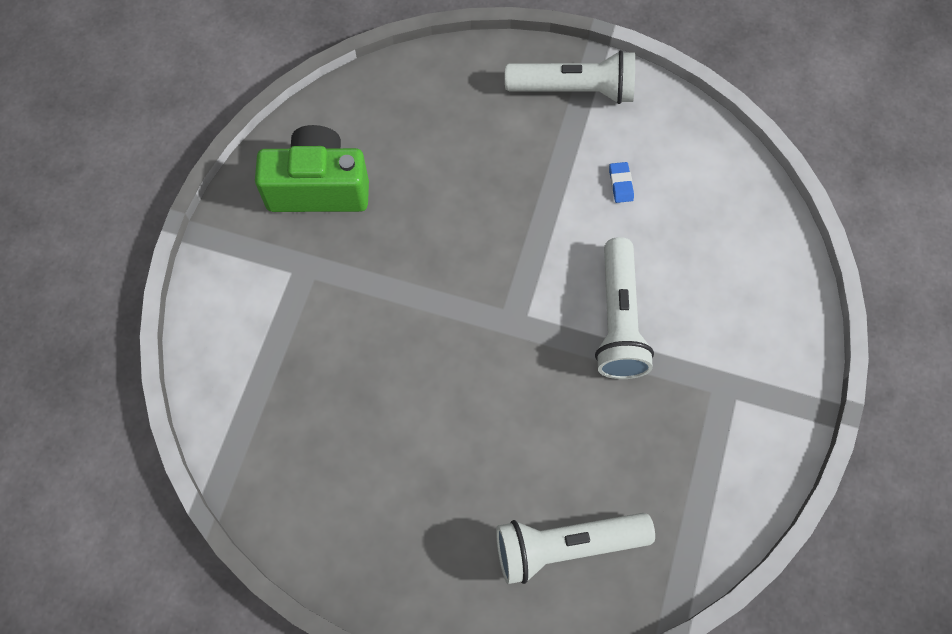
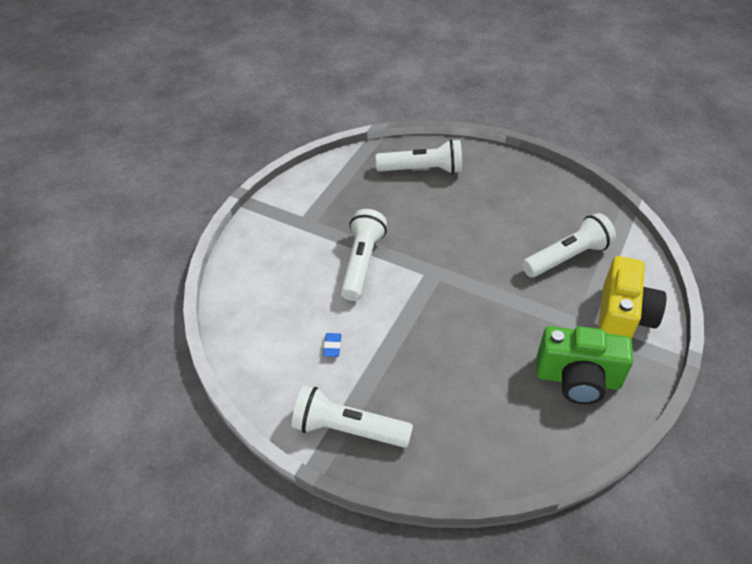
camera: 170 degrees left, 20 degrees down
(252, 285) = (622, 317): none -> yellow camera
(319, 381) = (567, 257): none -> white flashlight

